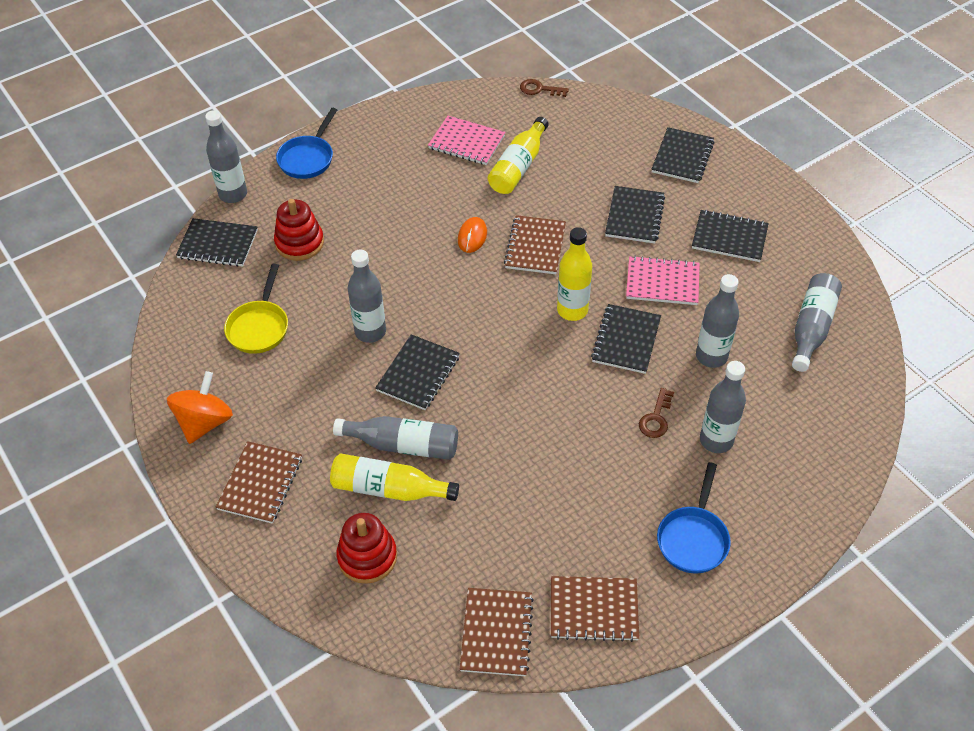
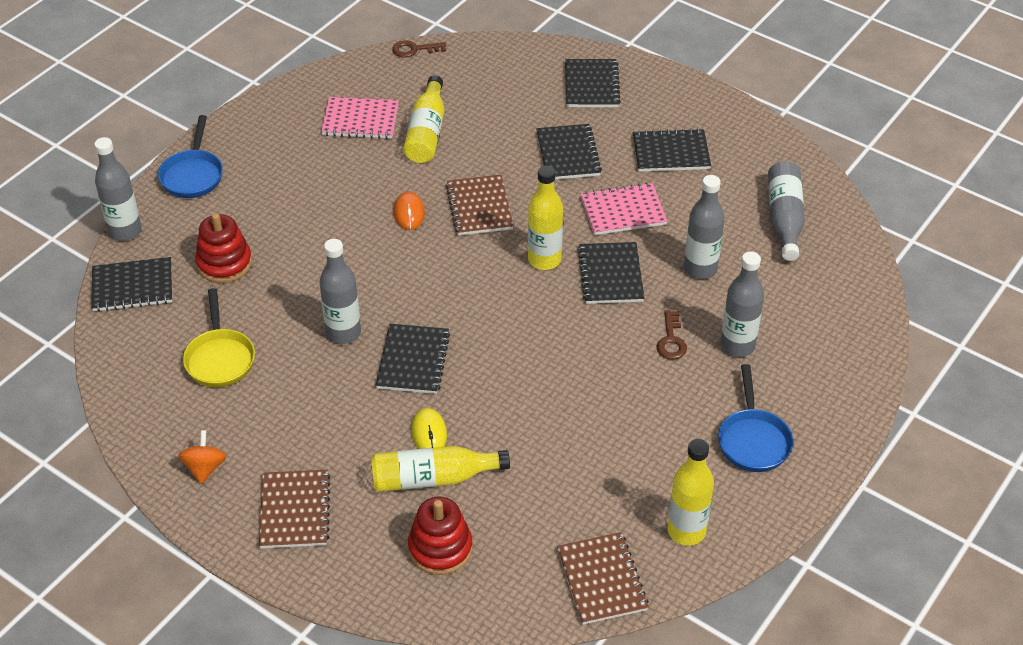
camera: 20 degrees left, 5 degrees down
(205, 422) = (205, 468): orange spinning top -> orange spinning top, size x0.64
(403, 445) = (429, 433): grey bottle -> yellow mouse
(594, 609) = (686, 531): brown notebook -> yellow bottle

